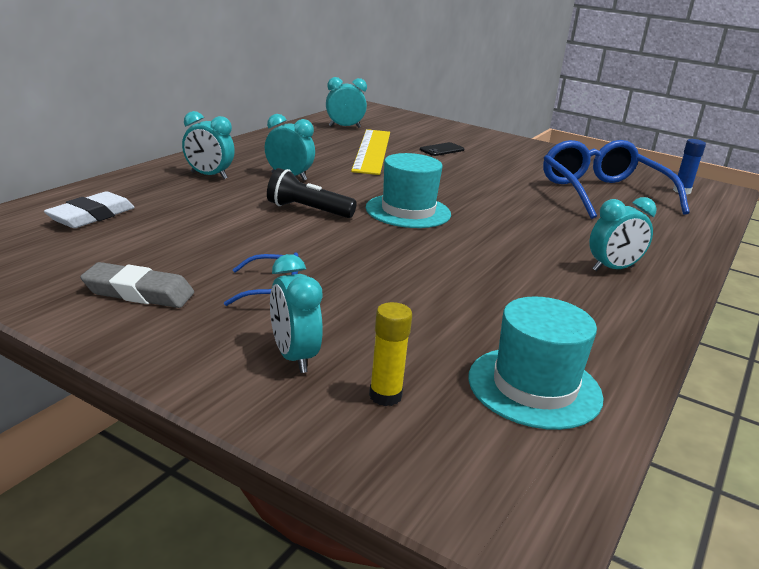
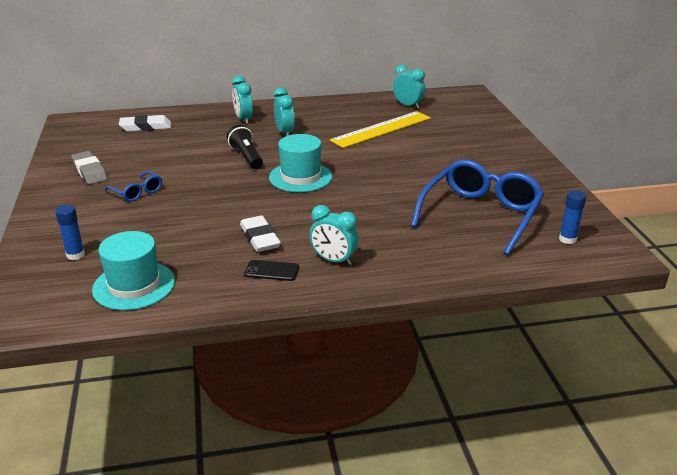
camera: 50 degrees right, 5 degrees up
(293, 357) = (81, 223): turquoise clock -> none
(385, 396) = (75, 255): yellow glue stick -> blue glue stick
(441, 150) = (438, 142): black phone -> black phone (272, 271)
(515, 278) = (260, 238): none -> white eraser

